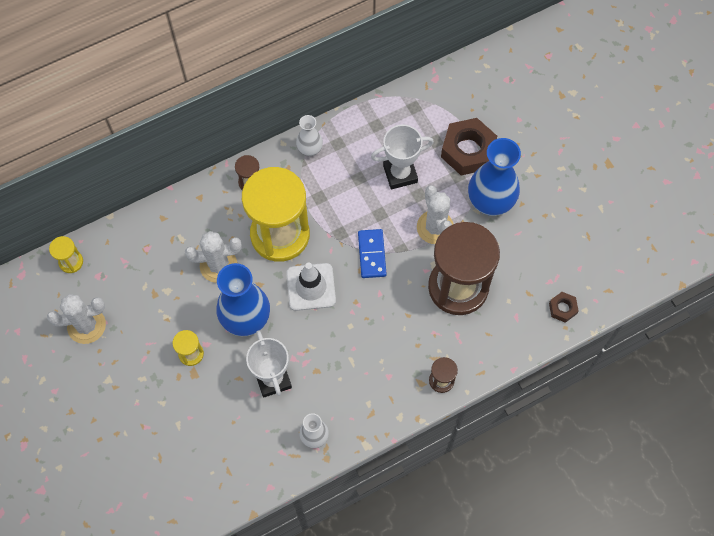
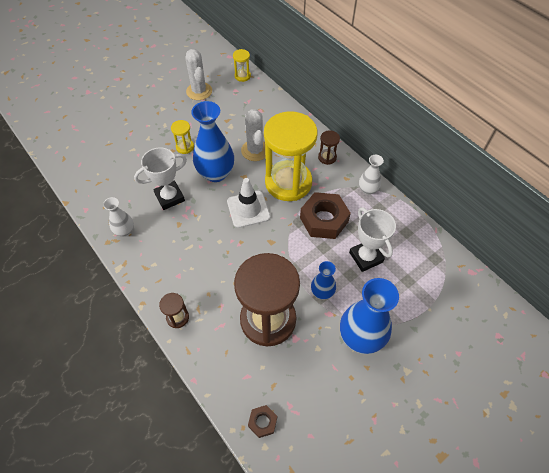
camera: 80 degrees right, 10 degrees down
(372, 254) = (285, 247): blue domino -> none
(435, 227) = (322, 292): white cactus -> blue vase
(468, 151) = (407, 310): brown nut -> brown nut (324, 220)

